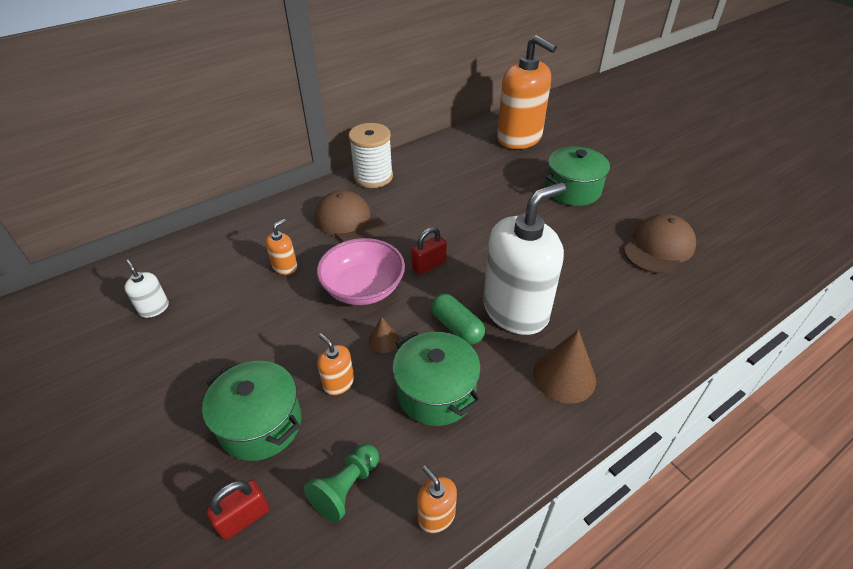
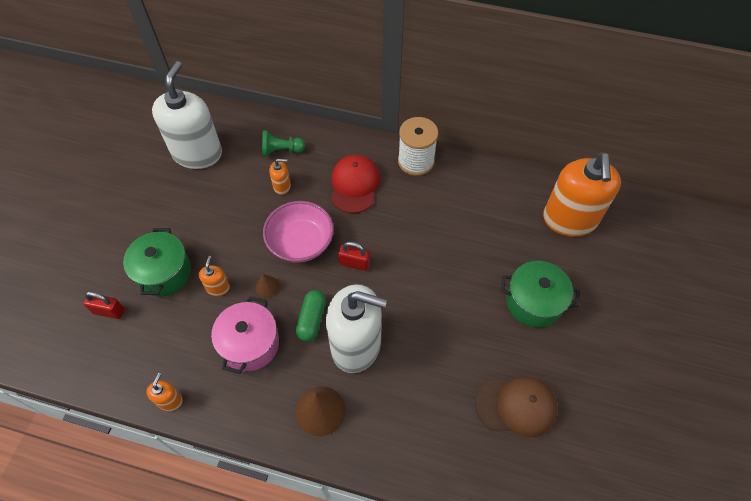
camera: 50 degrees right, 15 degrees up
(154, 308) = (197, 153): white soap dispenser -> white soap dispenser, size x2.42
(346, 488) = (156, 344): green pawn -> green pawn (281, 150)
(348, 221) = (354, 185): brown cap -> red cap
(436, 392) = (250, 344): green pot -> pink pot

